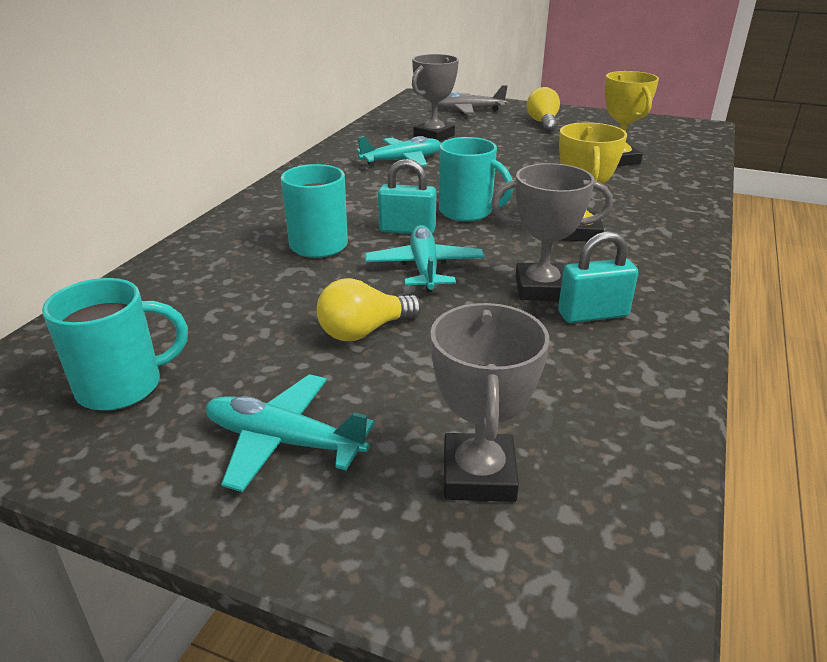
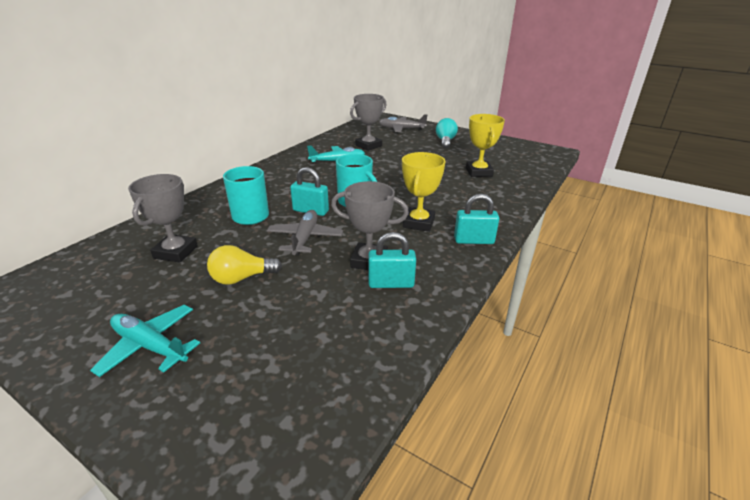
camera: 10 degrees right, 0 degrees up
(123, 386) = (84, 297): turquoise mug -> none
(424, 267) = (305, 238): turquoise plane -> grey plane
(479, 475) = (249, 386): grey trophy -> grey trophy (176, 252)
(543, 123) = (445, 141): yellow light bulb -> turquoise light bulb
(670, 248) = (474, 240): none -> turquoise padlock

